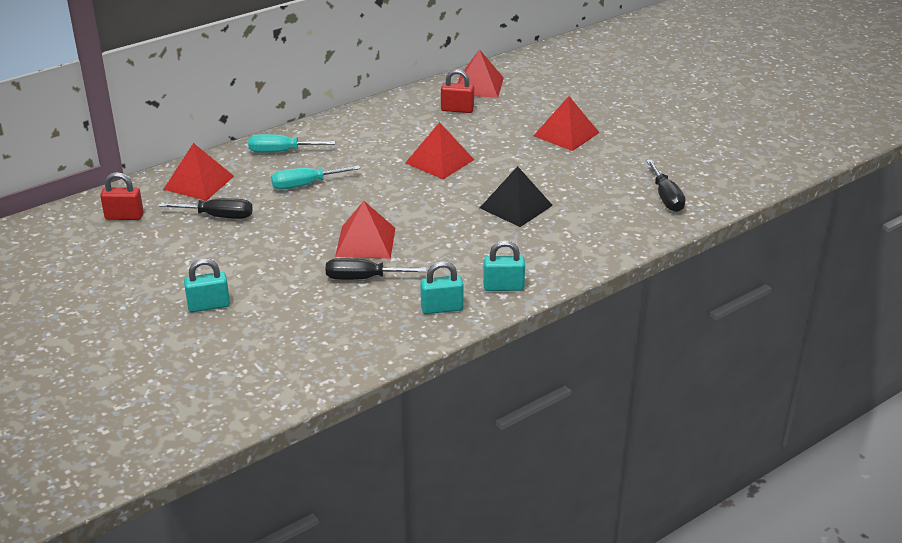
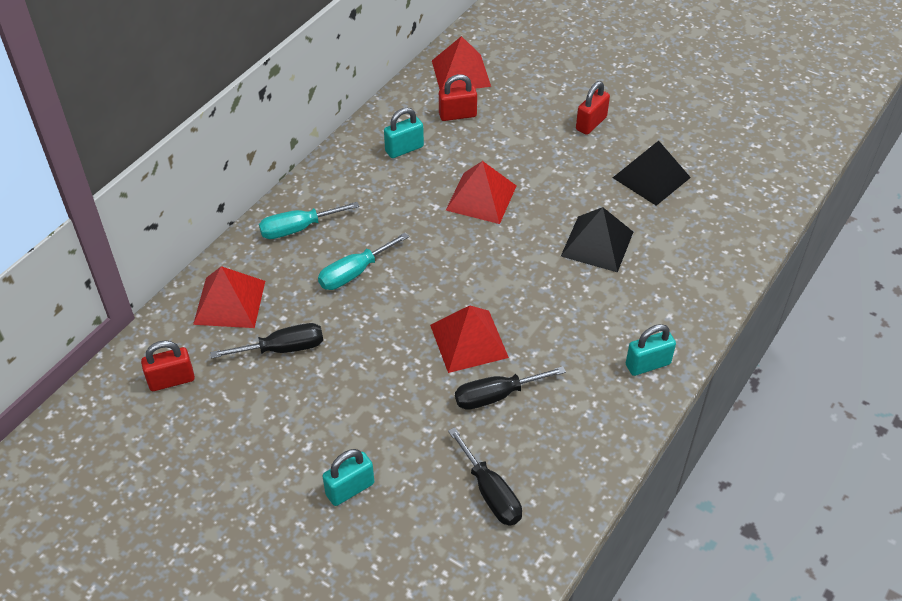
camera: 20 degrees left, 15 degrees up
(442, 308) = (602, 414): turquoise padlock -> turquoise padlock (404, 149)
(566, 134) = (591, 123): red pyramid -> red padlock
(594, 176) = (651, 177): none -> black pyramid
(666, 197) = (738, 190): black screwdriver -> black screwdriver (490, 493)

